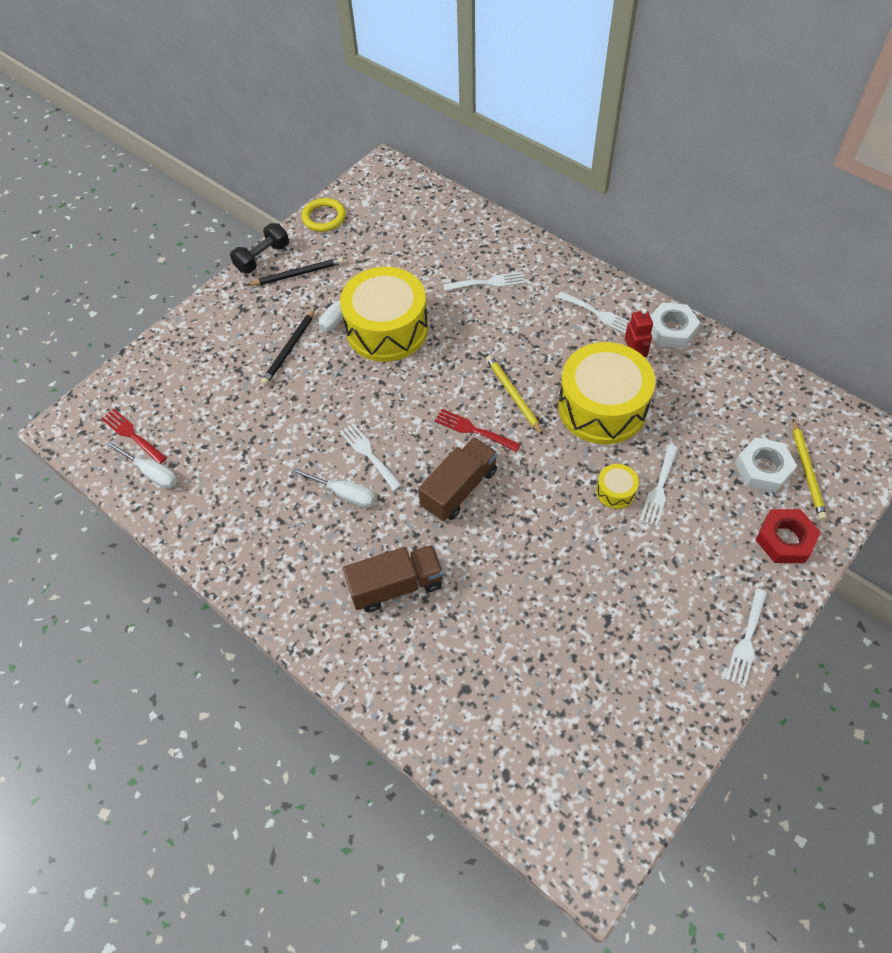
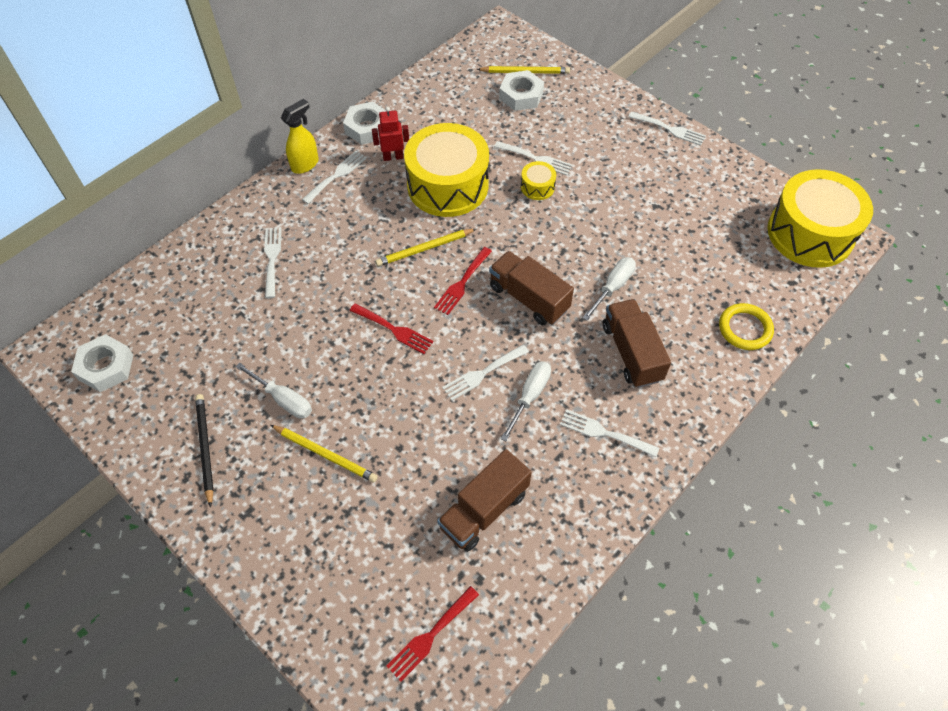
camera: 90 degrees left, 0 degrees up
(152, 473) = (490, 602): white screwdriver -> white screwdriver (613, 287)
(232, 464) = (484, 510): none -> brown truck
(262, 257) = (163, 492): black dumbbell -> none
(289, 349) = (325, 454): black pencil -> yellow pencil
(303, 559) = (604, 433): none -> white fork
(324, 217) = (113, 420): yellow ring -> yellow ring (745, 329)
(370, 203) = (106, 367): none -> white nut
(387, 329) = (317, 353): yellow drum -> yellow drum (810, 233)
(415, 381) = (394, 329): none -> red fork
(608, 288) = (305, 164): none -> yellow spray bottle
(785, 540) = (585, 95): red nut -> none

